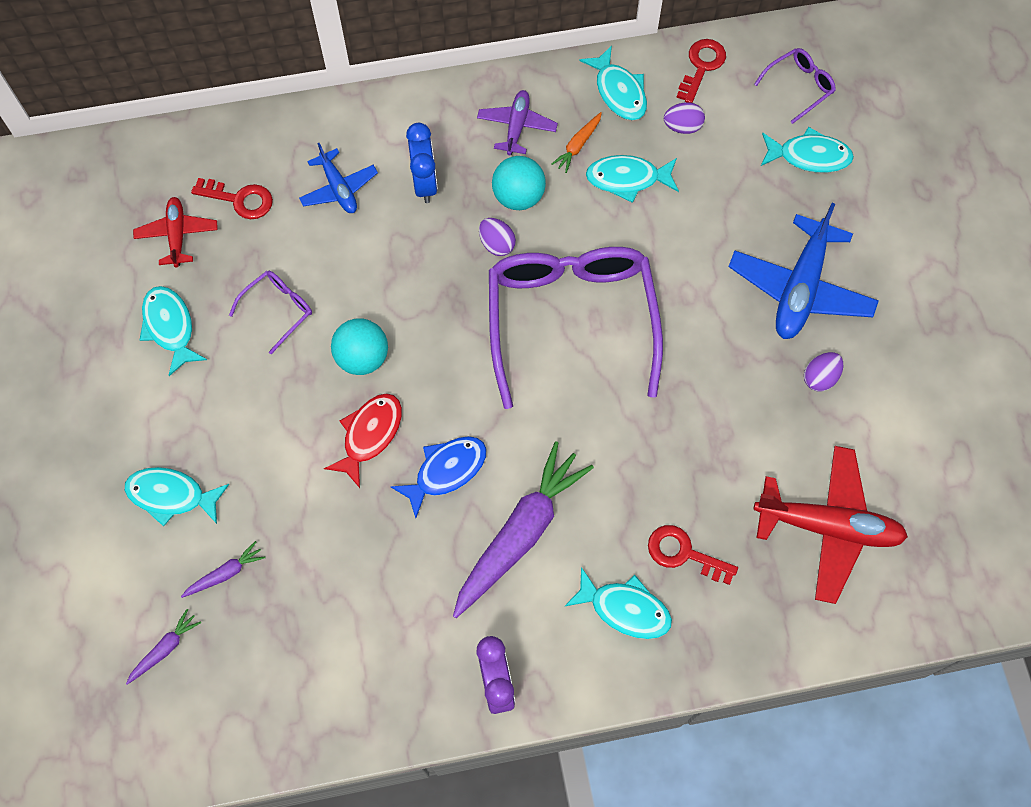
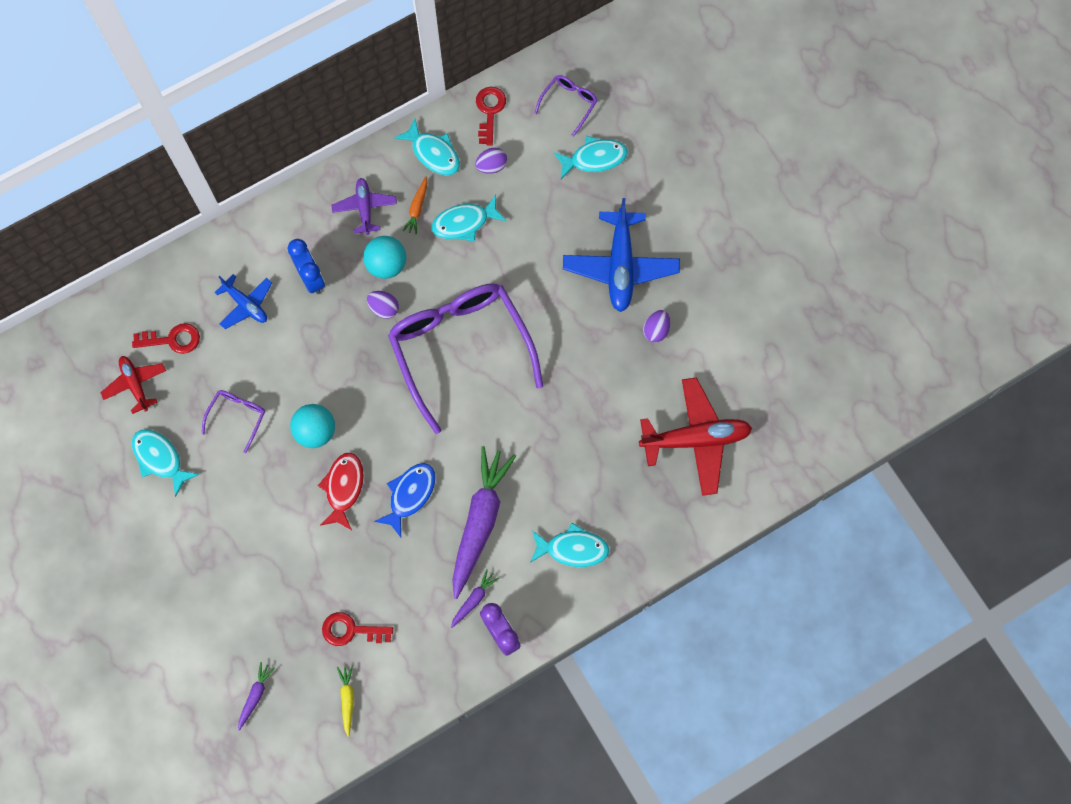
camera: 20 degrees left, 5 degrees up
(171, 496) = (214, 585): turquoise fish -> none
(225, 573) = (277, 627): purple carrot -> purple carrot (474, 600)
(274, 695) = (347, 699): none -> yellow carrot
(683, 553) = (600, 494): red key -> red key (351, 630)

